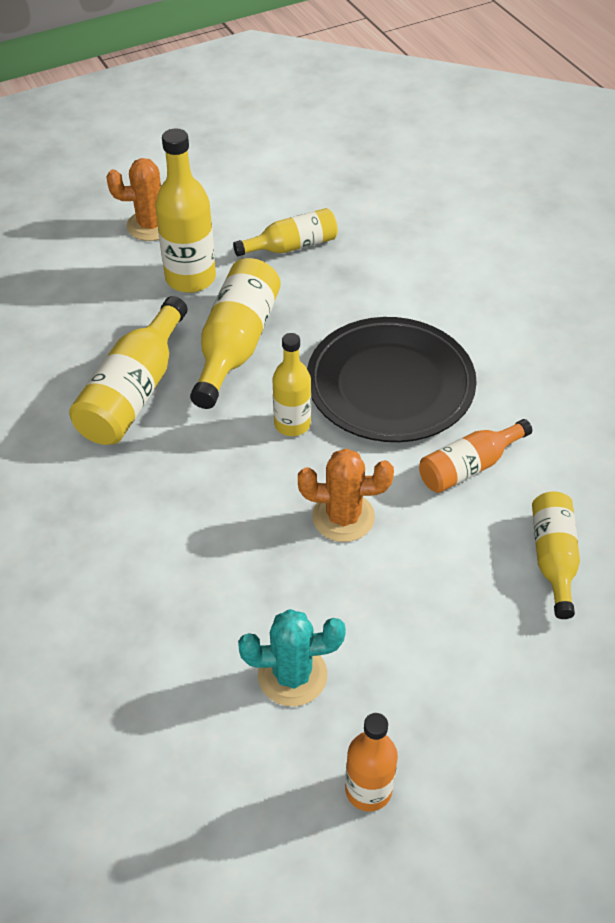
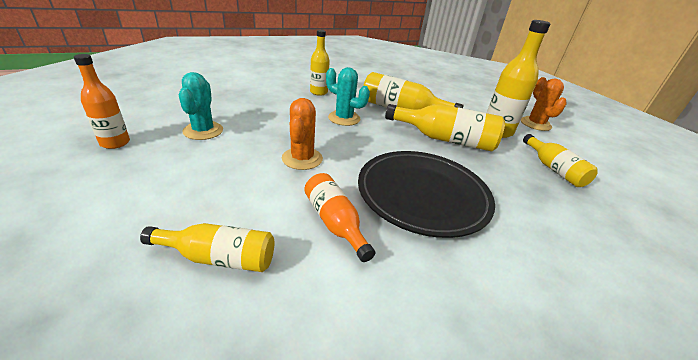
camera: 90 degrees right, 15 degrees down
(190, 475) = (344, 118): none -> turquoise cactus
(292, 424) = (381, 150): yellow bottle -> yellow bottle (318, 92)

